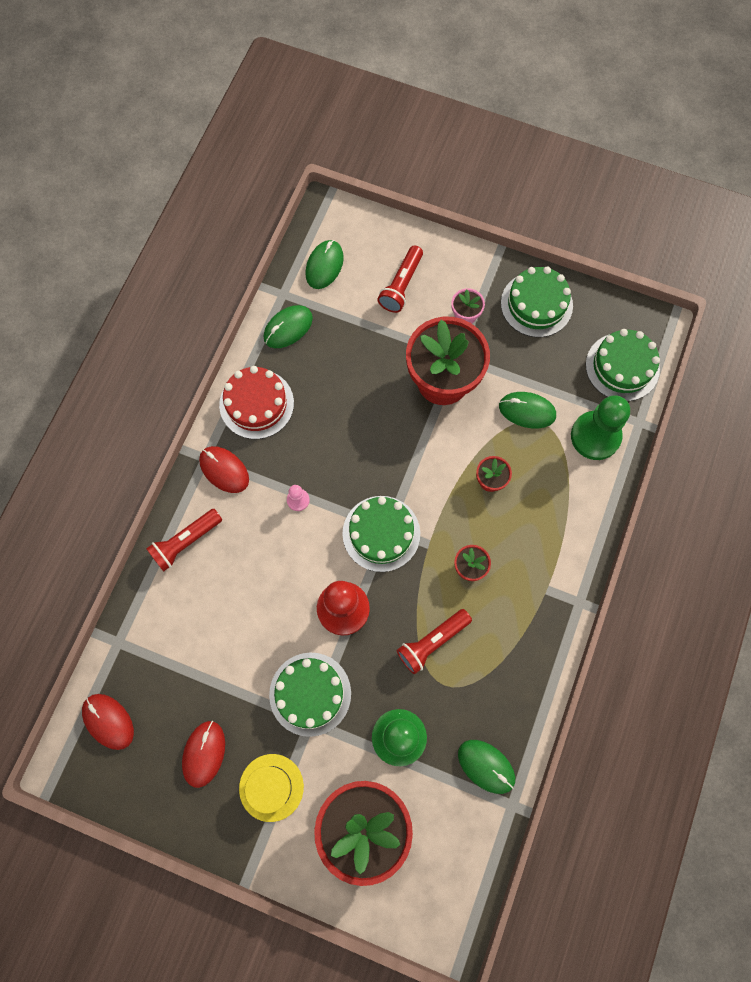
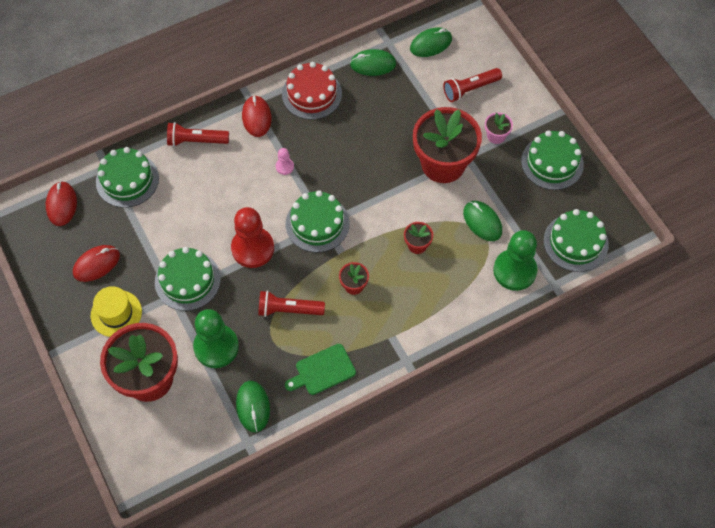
camera: 40 degrees right, 10 degrees down
(153, 639) = (127, 180): none -> green cake
(516, 675) = (322, 370): none -> green cutting board

